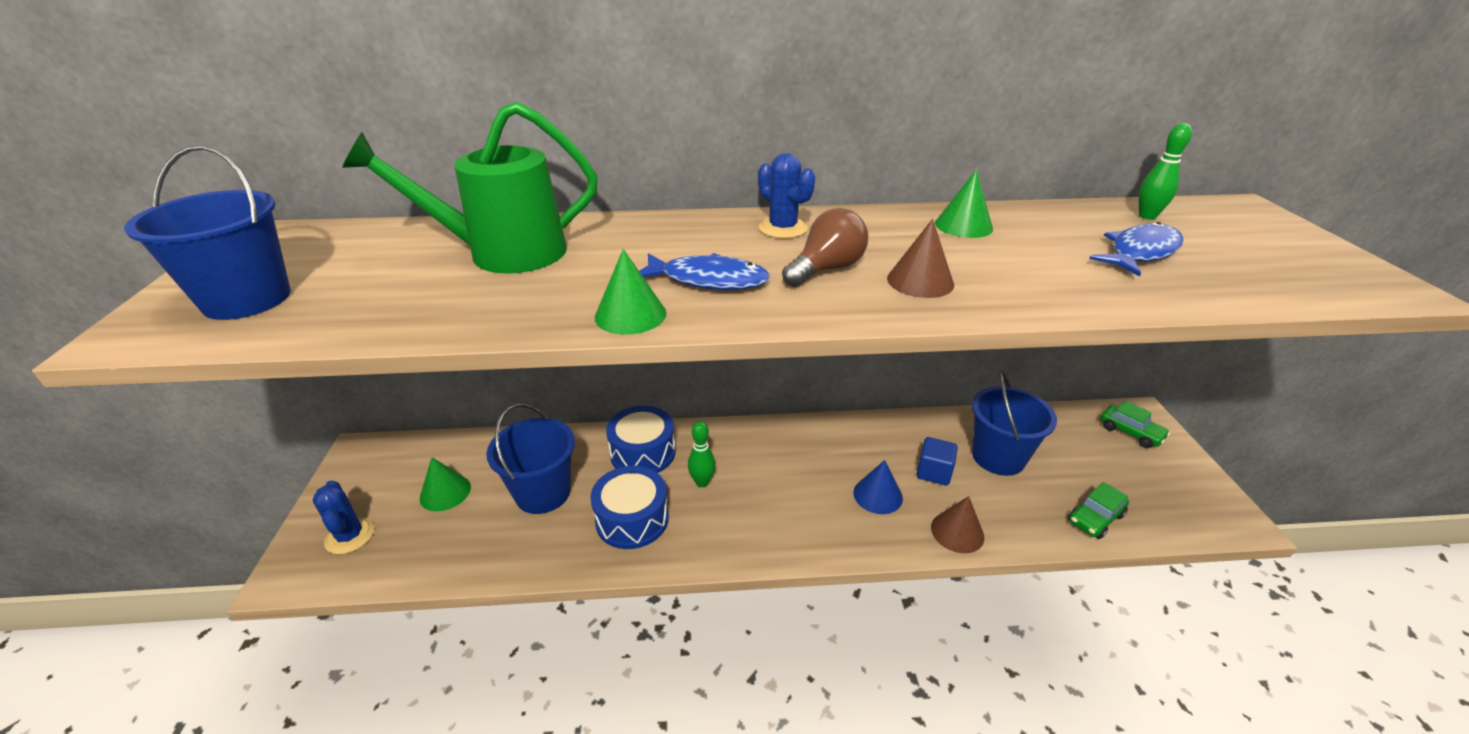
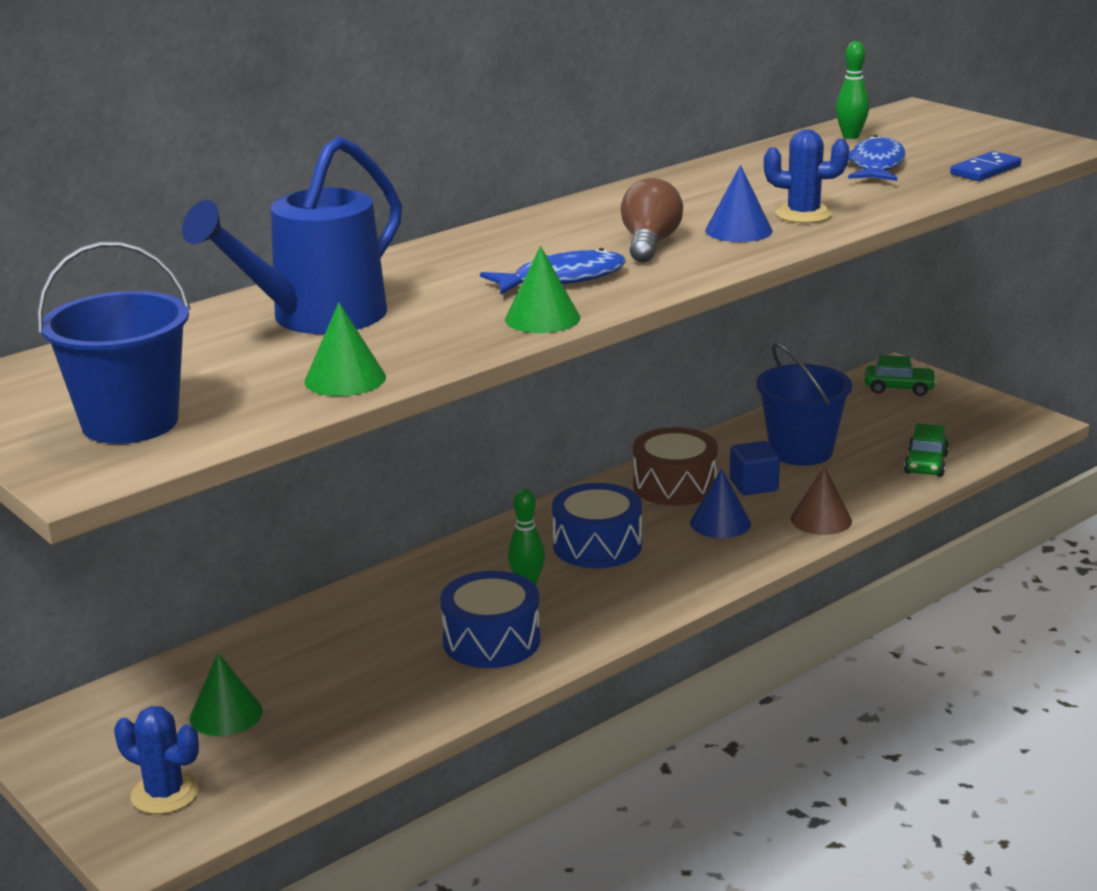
camera: 35 degrees left, 10 degrees down
(502, 253) = (315, 318): green watering can -> blue watering can
(543, 493) = (354, 665): blue bucket -> none
(643, 453) = (423, 589): blue drum -> blue drum (597, 545)
(783, 228) = (555, 226): blue cactus -> blue cactus (803, 214)
(877, 445) = (674, 485): none -> brown drum
(920, 281) = (738, 230): brown cone -> blue cone
(963, 225) = (713, 182): green cone -> green cone (345, 379)
(1264, 292) = (985, 170): none -> blue domino

